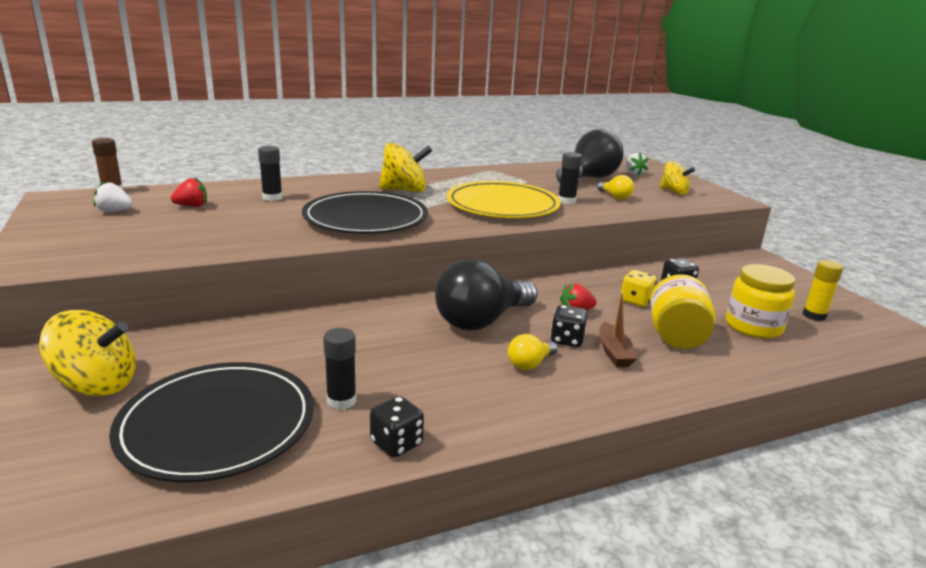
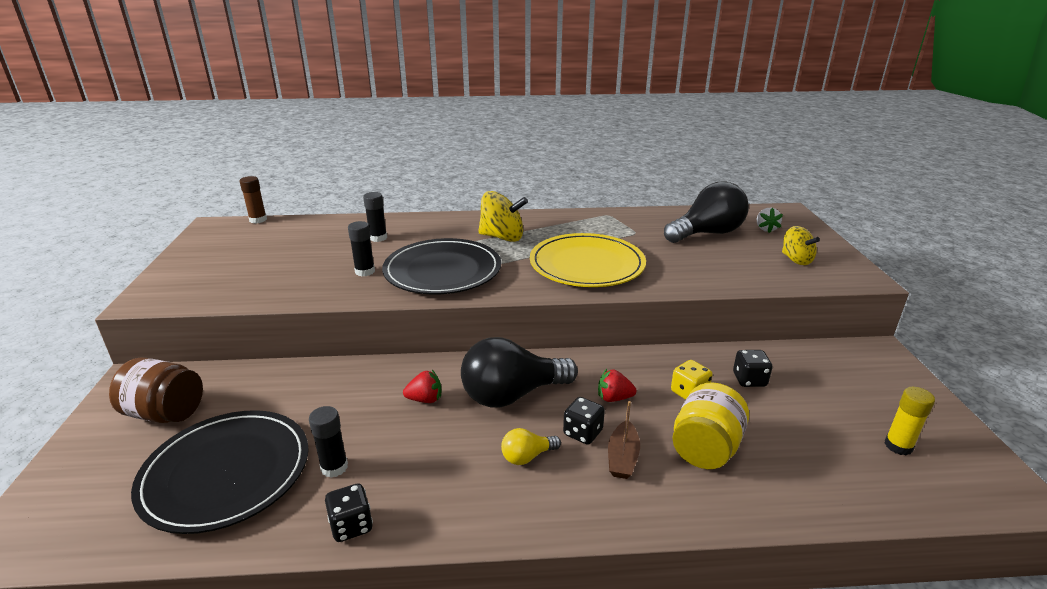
camera: 20 degrees right, 5 degrees up
(97, 384) = (166, 413): yellow spinning top -> brown jar
(114, 211) = (245, 244): white strawberry -> none
(192, 206) = (307, 243): red strawberry -> red strawberry (425, 399)
(566, 201) = (659, 264): black glue stick -> black glue stick (365, 271)
(615, 197) = (719, 262): yellow light bulb -> none
(753, 326) = (808, 449): yellow jar -> none

